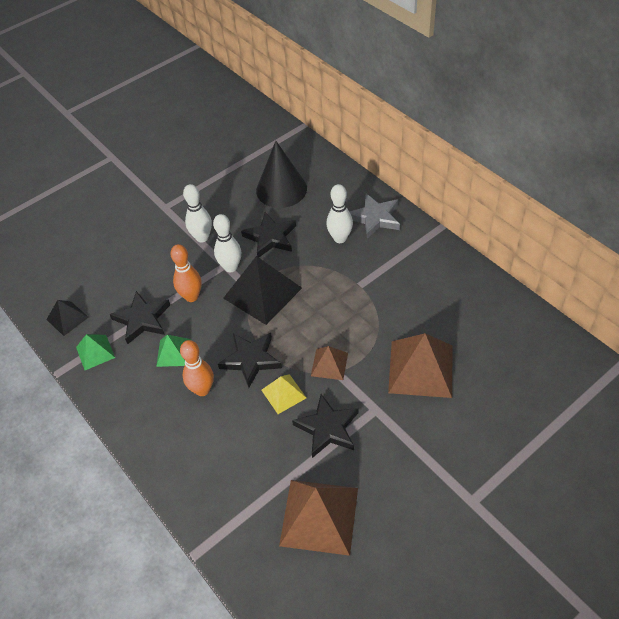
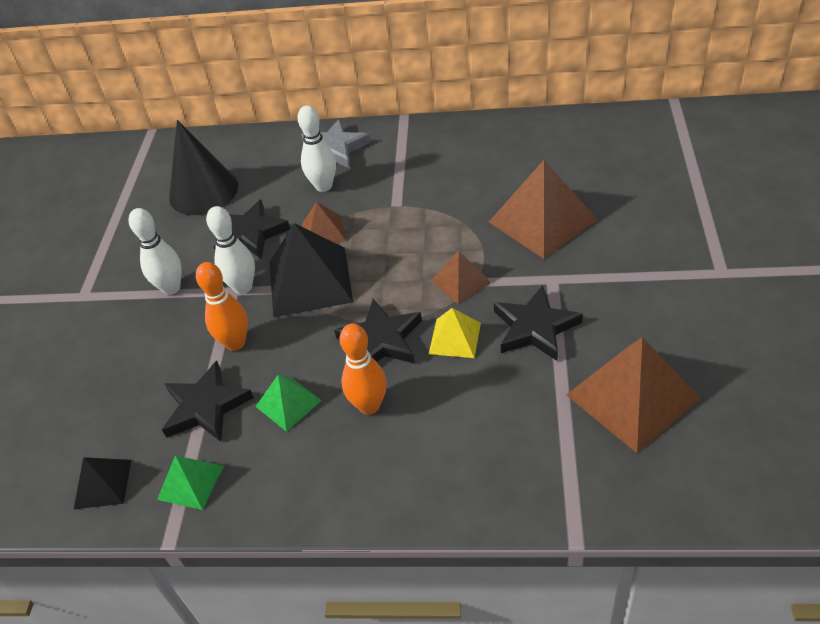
camera: 45 degrees left, 5 degrees down
(304, 268) = (323, 232): none -> brown pyramid

